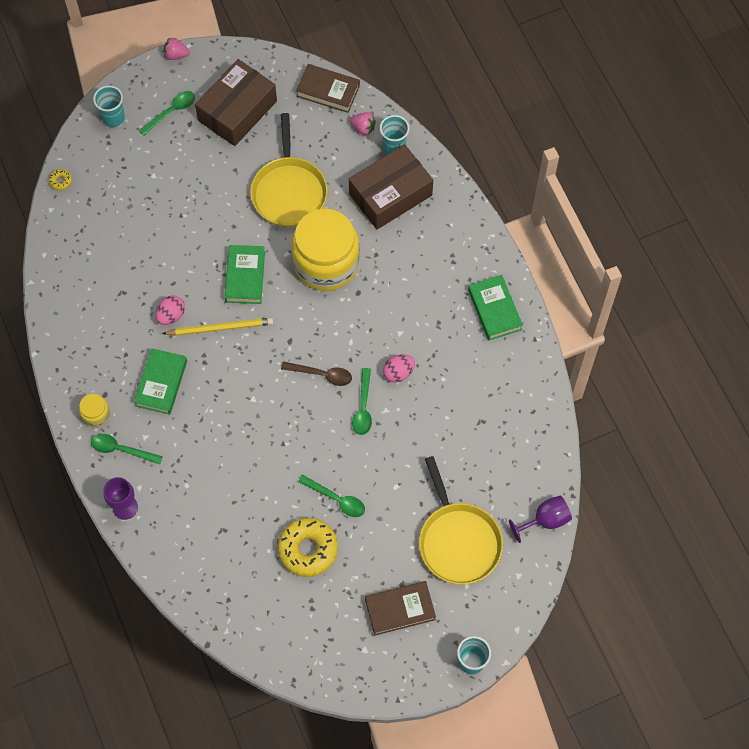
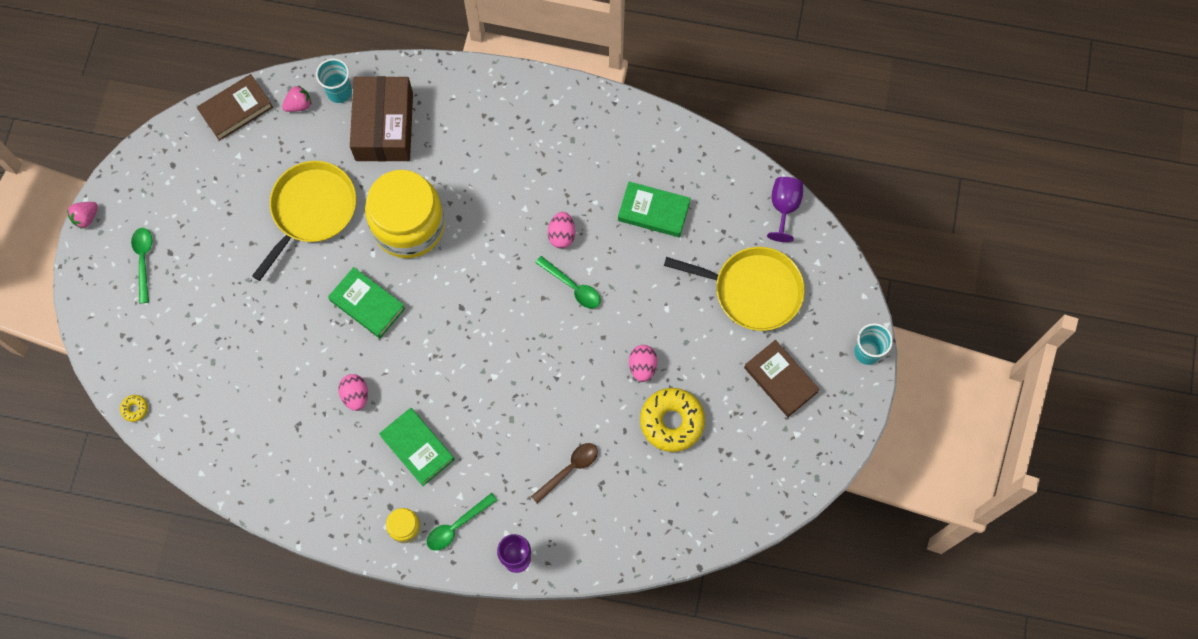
camera: 55 degrees left, 5 degrees up
(113, 118) = (106, 317): turquoise cup -> none
(220, 328) = (402, 359): yellow pencil -> none
(237, 111) = (191, 201): brown box -> none
(289, 191) = (311, 210): yellow pan -> yellow pan turned 90 degrees counterclockwise
(322, 374) = (515, 301): brown spoon -> brown spoon (569, 469)
(336, 499) = (642, 366): green spoon -> pink egg
(400, 609) = (780, 380): brown book -> brown book turned 60 degrees counterclockwise
(494, 310) = (562, 116): green book -> green book (653, 211)

